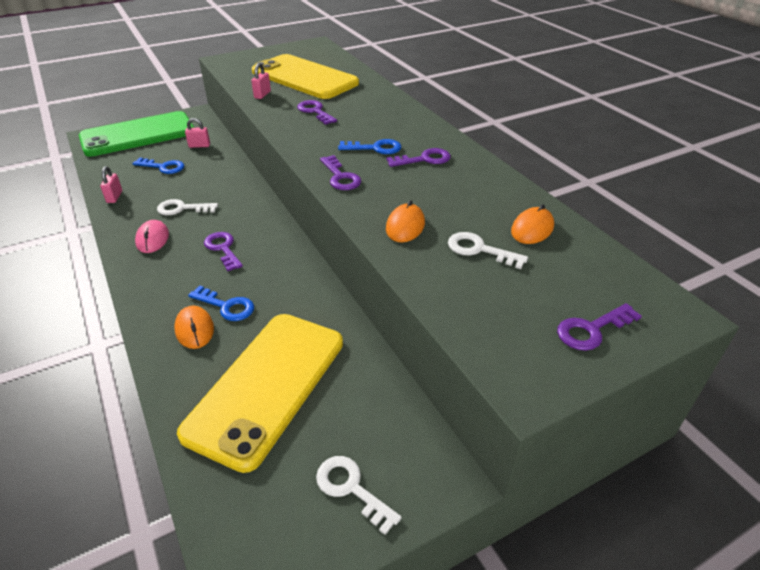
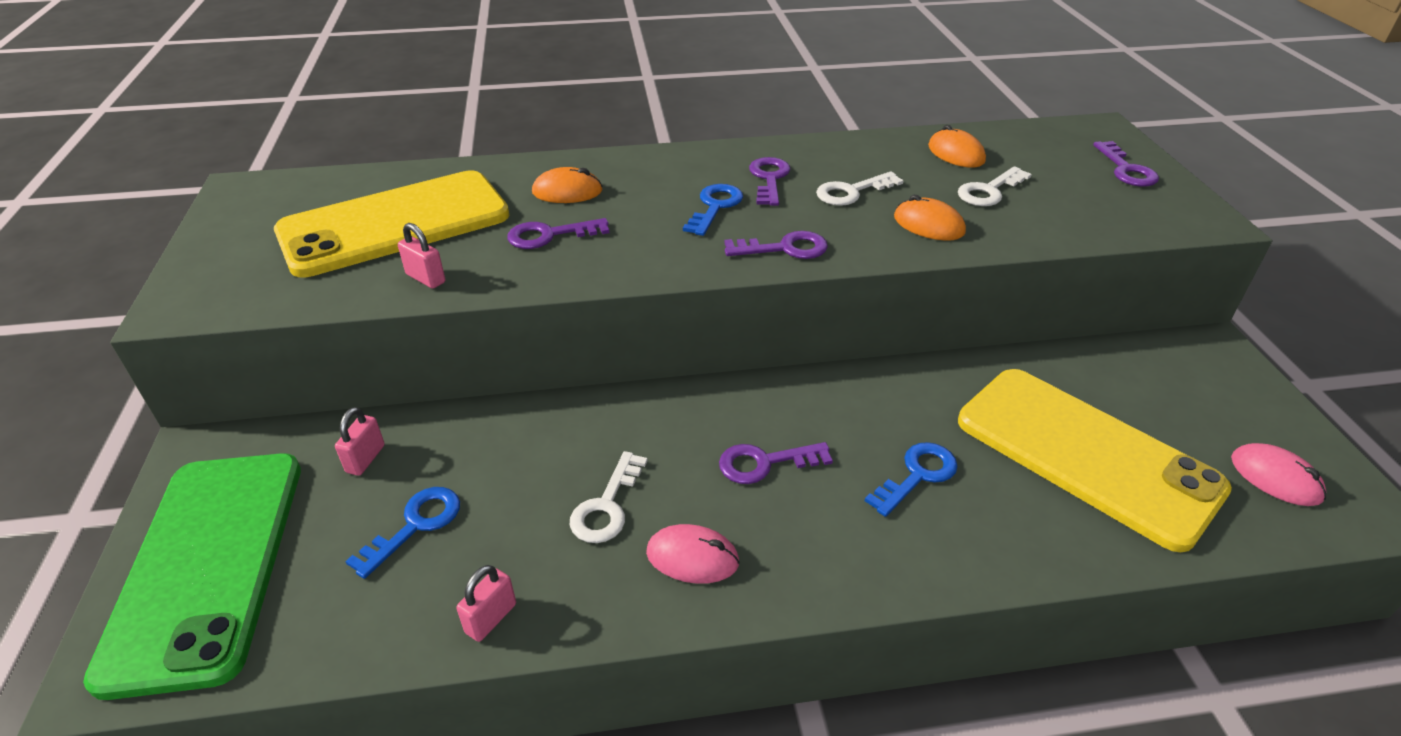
camera: 70 degrees left, 0 degrees up
(114, 197) = (491, 618): pink padlock -> pink padlock turned 75 degrees counterclockwise
(194, 329) = (964, 517): orange mouse -> orange mouse (567, 191)
(271, 511) = (1275, 478): none -> pink mouse
(351, 488) = (1236, 412): white key -> white key (852, 192)

